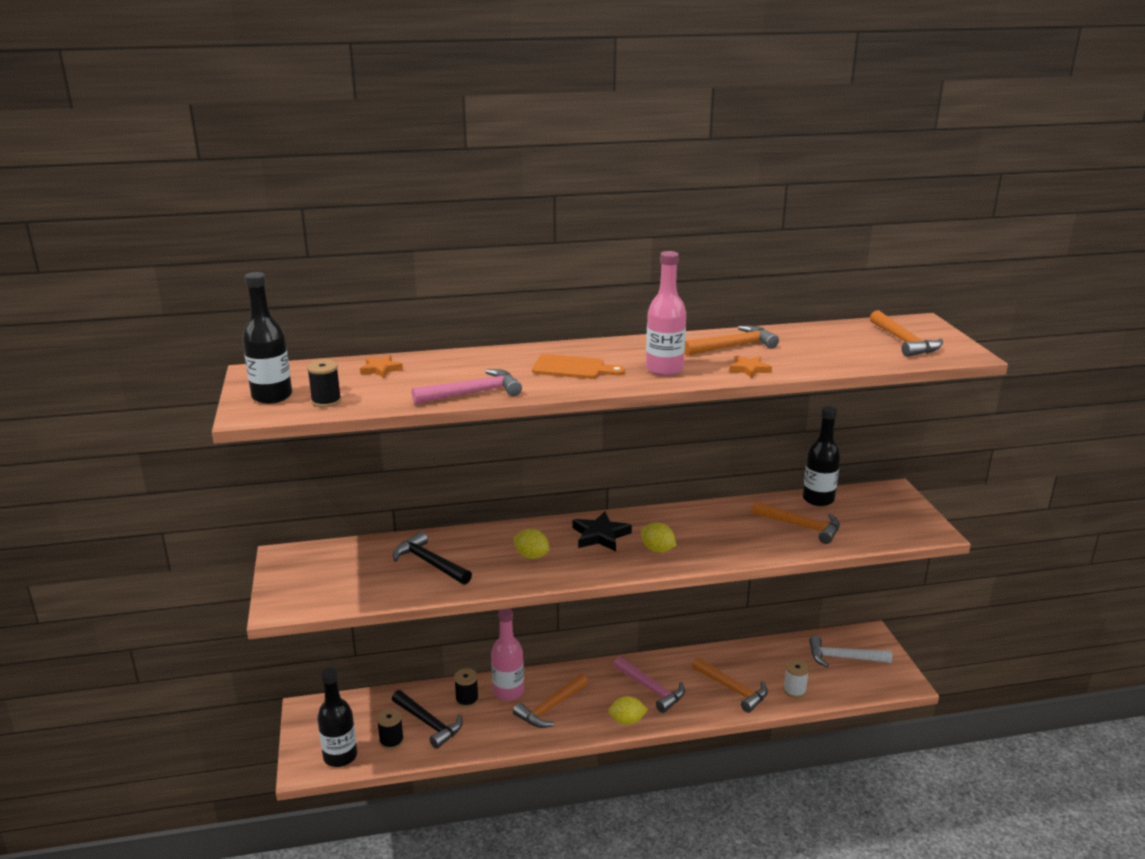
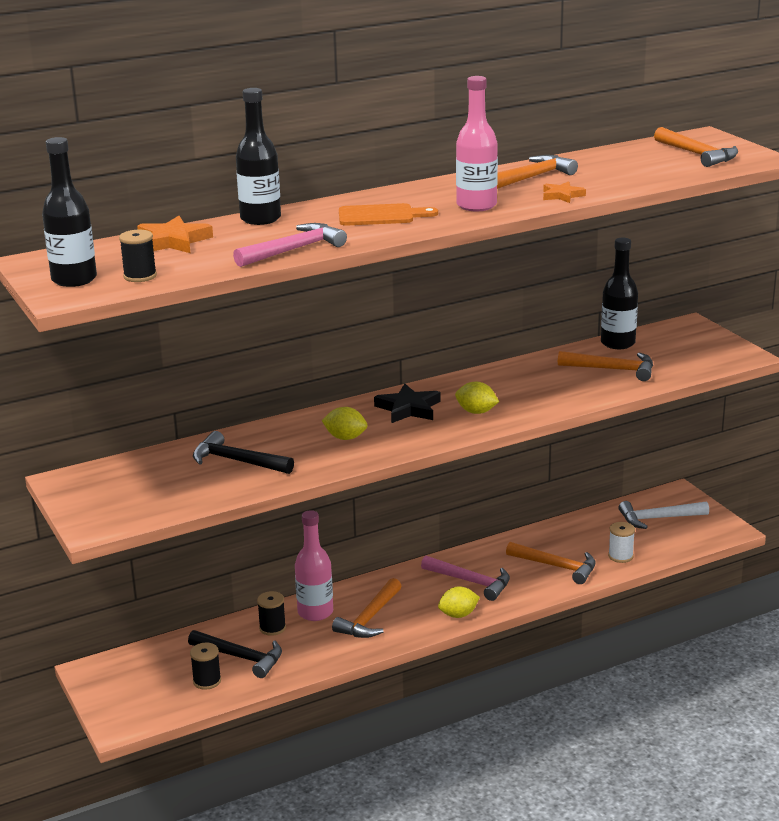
camera: 15 degrees left, 0 degrees up
(340, 756) = (156, 706): black bottle -> black bottle (260, 219)
(381, 369) = (173, 241): orange star -> orange star, size x1.62

